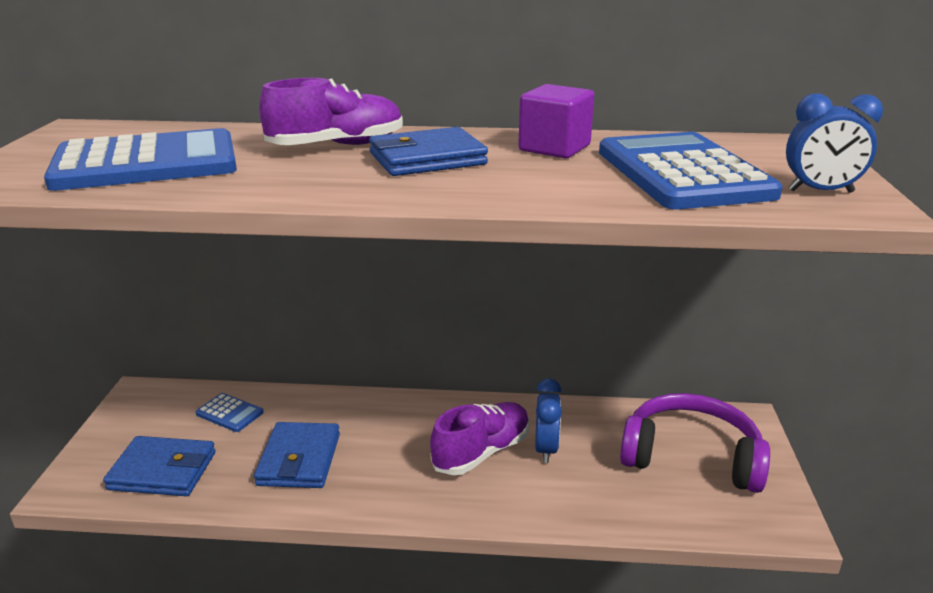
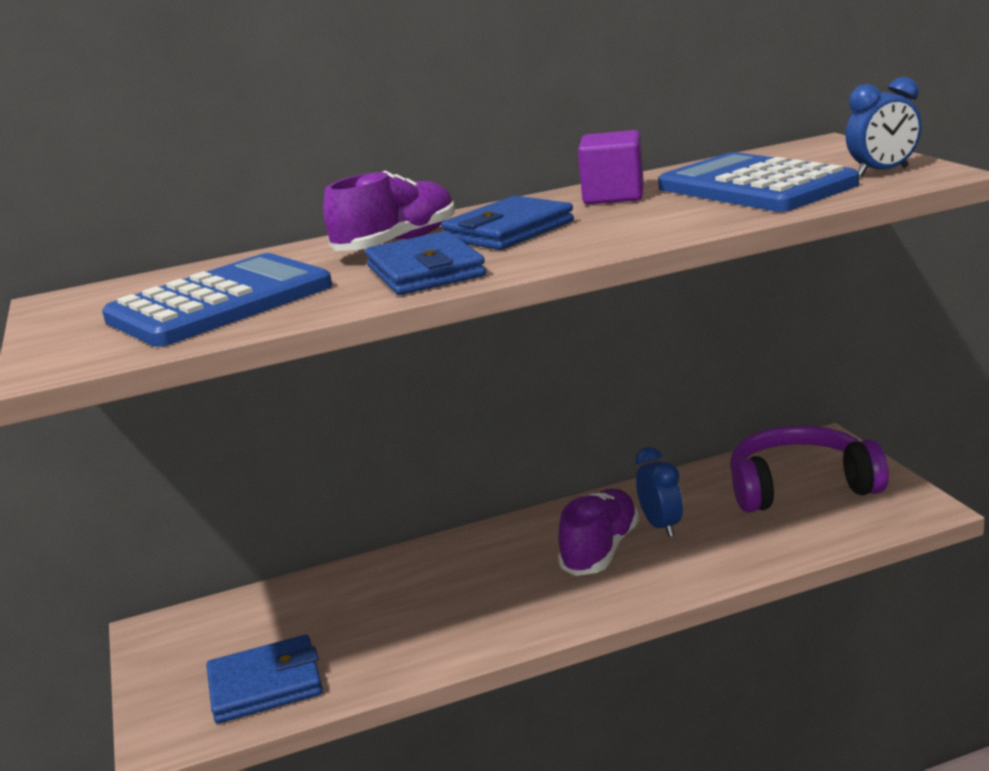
camera: 20 degrees left, 5 degrees down
(229, 413) = (288, 610): blue calculator -> none
(299, 460) = (414, 621): blue wallet -> blue wallet (425, 271)

